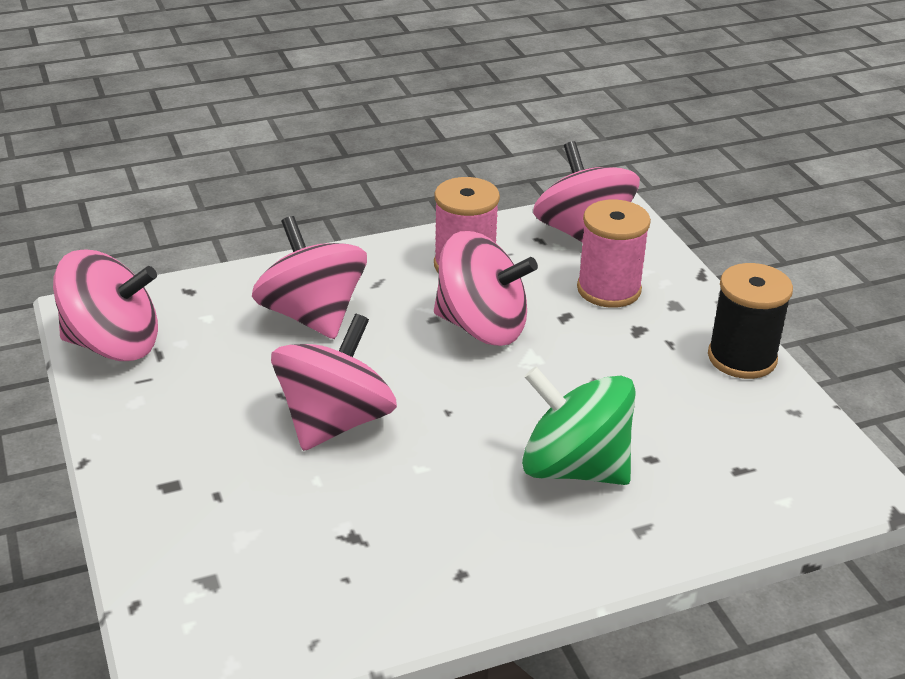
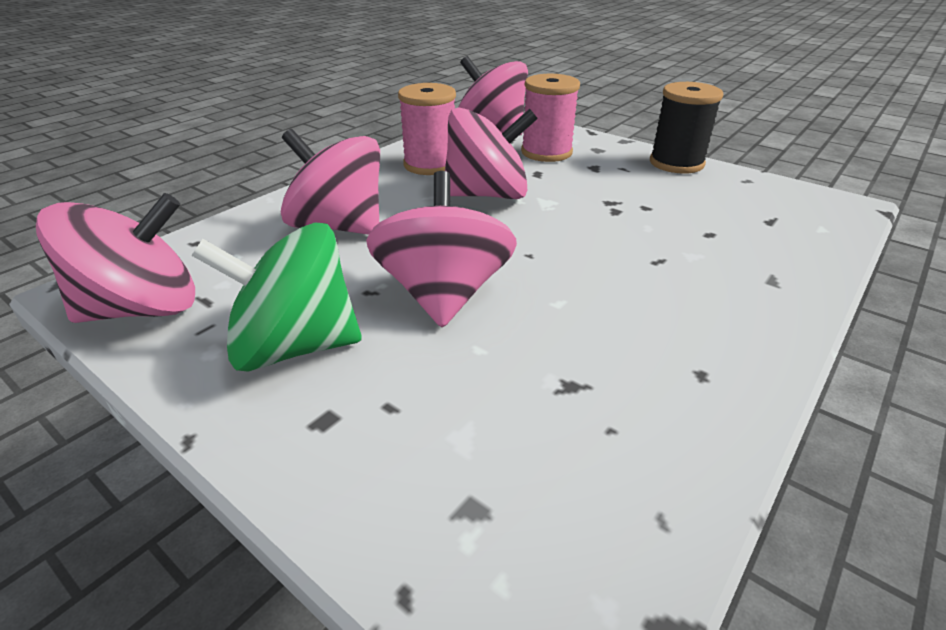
camera: 30 degrees left, 0 degrees up
(574, 467) = (671, 258): green spinning top -> green spinning top (295, 346)

